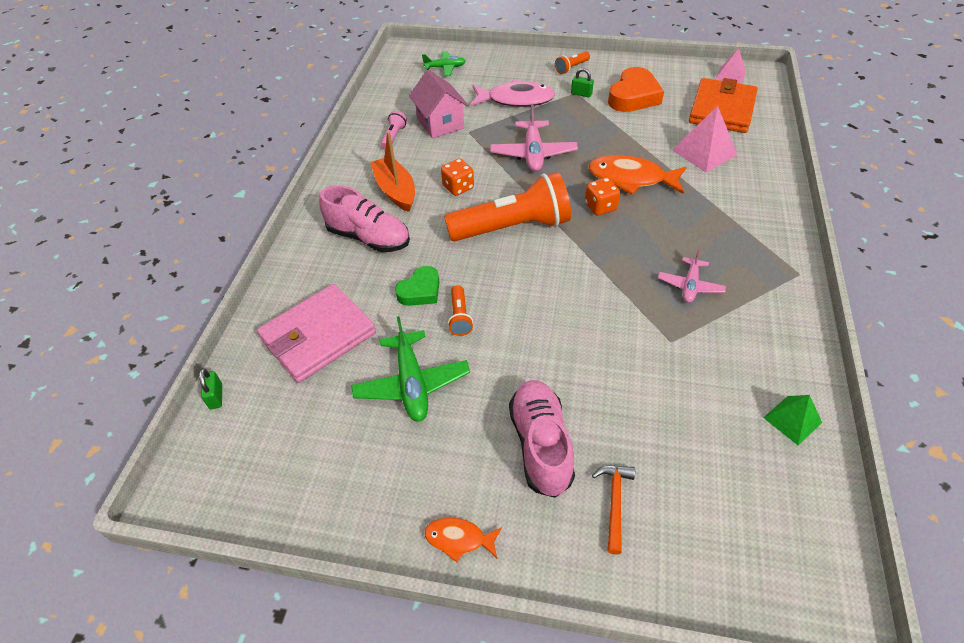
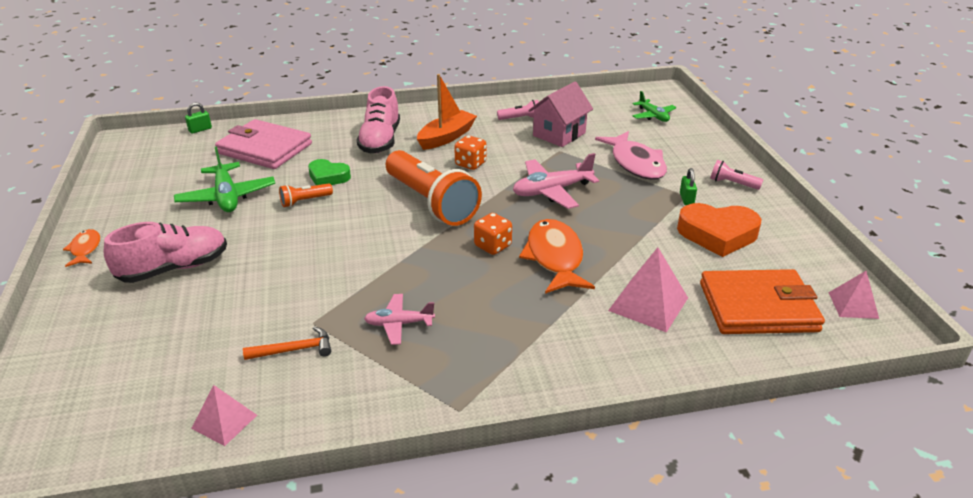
camera: 65 degrees right, 15 degrees down
(412, 383) = (227, 197): green plane -> green plane turned 75 degrees counterclockwise
(571, 68) = (732, 183): orange flashlight -> pink flashlight
(614, 502) = (118, 317): orange hammer -> orange hammer (294, 350)
(792, 420) = (224, 421): green pyramid -> pink pyramid

